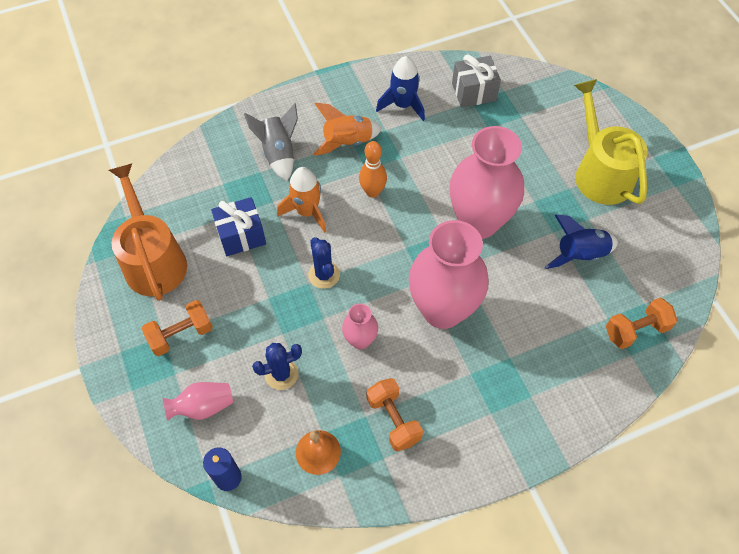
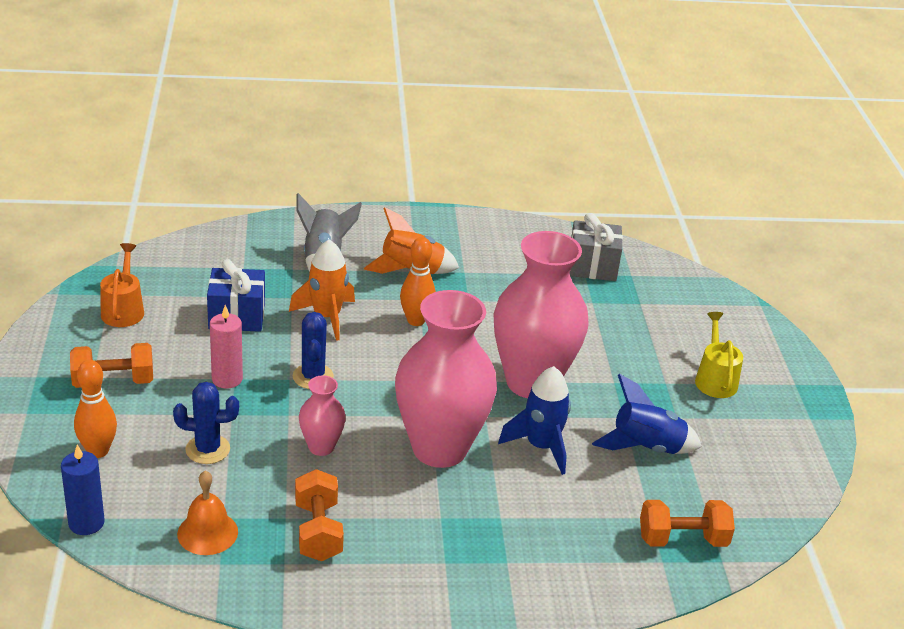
camera: 15 degrees right, 25 degrees down
(153, 260) = (123, 310): orange watering can -> orange watering can, size x0.55
(203, 406) = (98, 451): pink vase -> orange bowling pin
(263, 300) = (227, 379): none -> pink candle
(403, 105) = (497, 256): blue rocket -> blue rocket (541, 446)
(600, 173) = (715, 379): yellow watering can -> yellow watering can, size x0.55

